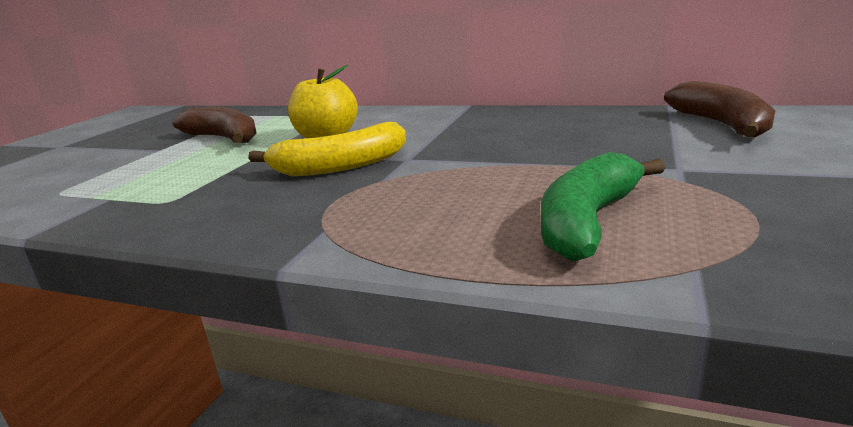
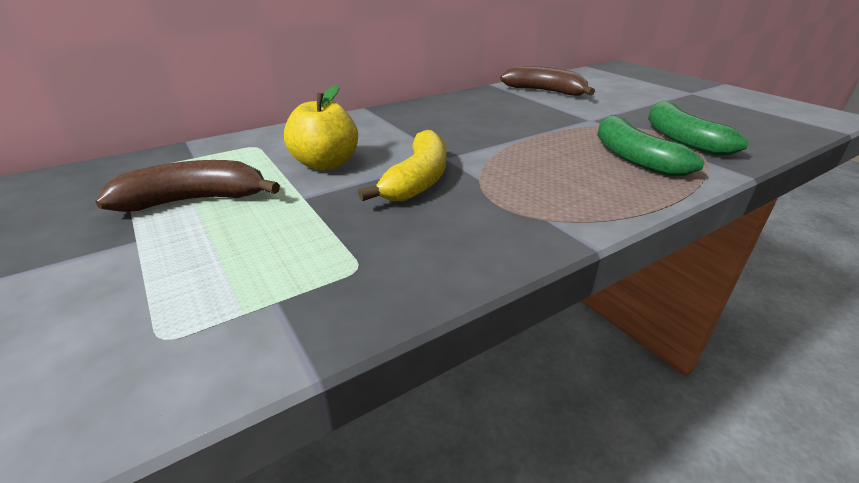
camera: 55 degrees left, 10 degrees up
(754, 231) = (681, 139): none -> green banana

